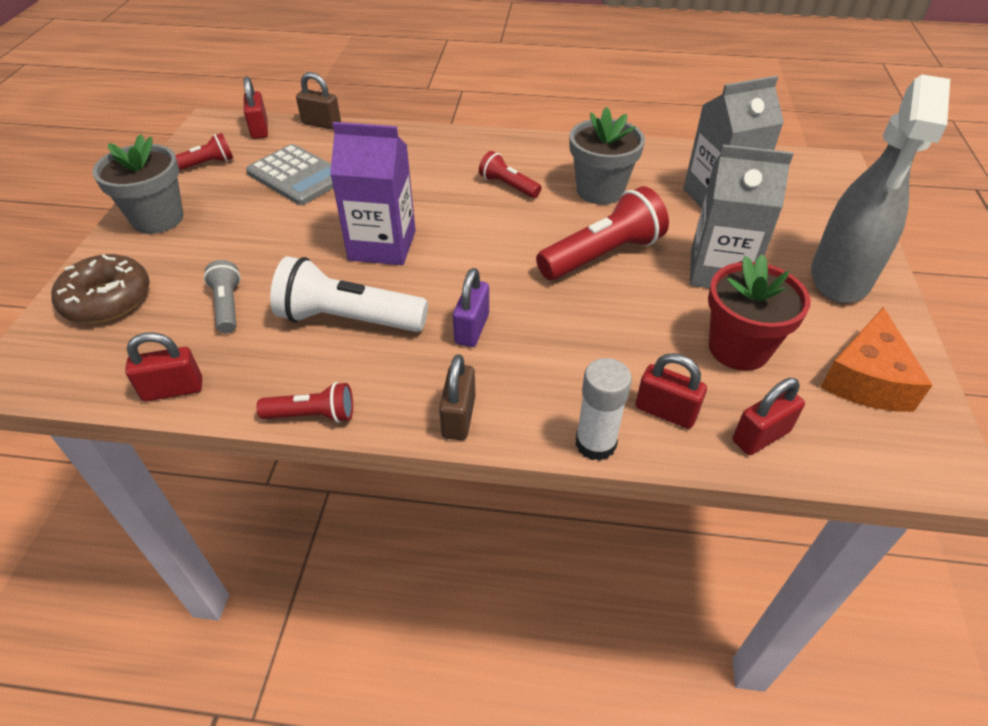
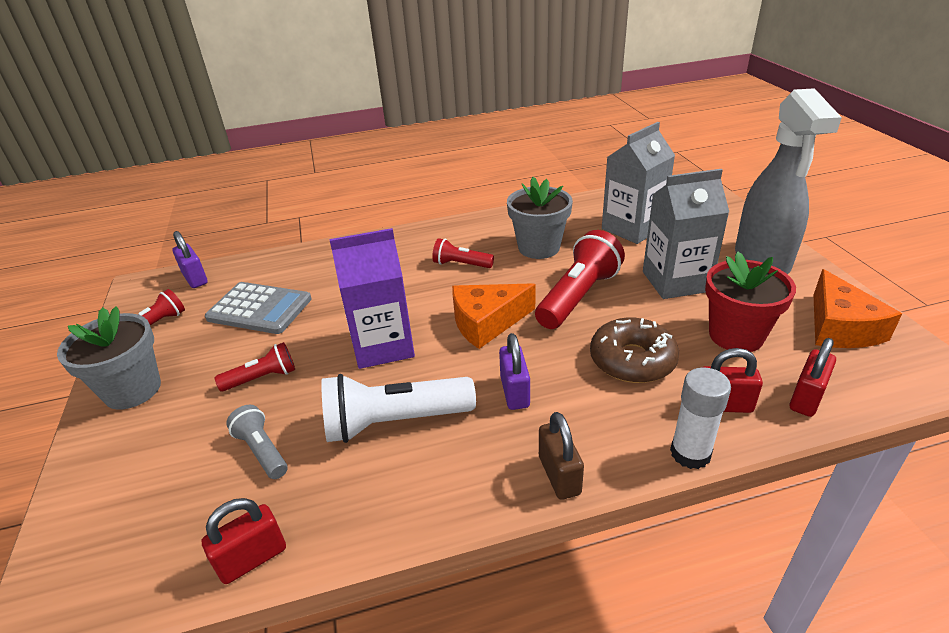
camera: 20 degrees left, 10 degrees down
(107, 299) = (118, 490): brown donut -> brown donut (632, 360)
(259, 129) = (195, 278): red padlock -> purple padlock
(312, 415) = (420, 527): red flashlight -> red flashlight (262, 378)
(321, 124) = (255, 258): brown padlock -> none
(492, 253) = (487, 323): none -> orange cheese

